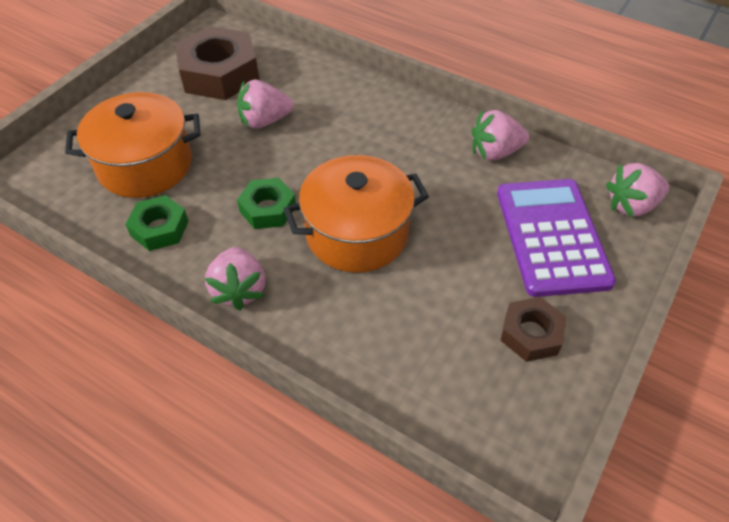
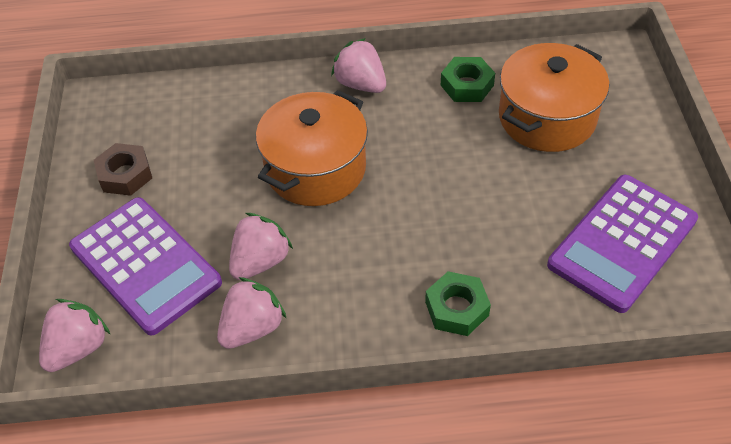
camera: 145 degrees right, 0 degrees up
(219, 73) = (622, 242): brown nut -> purple calculator
(264, 121) = (507, 218): pink strawberry -> pink strawberry (260, 261)
(268, 209) = (406, 145): green nut -> green nut (457, 308)

